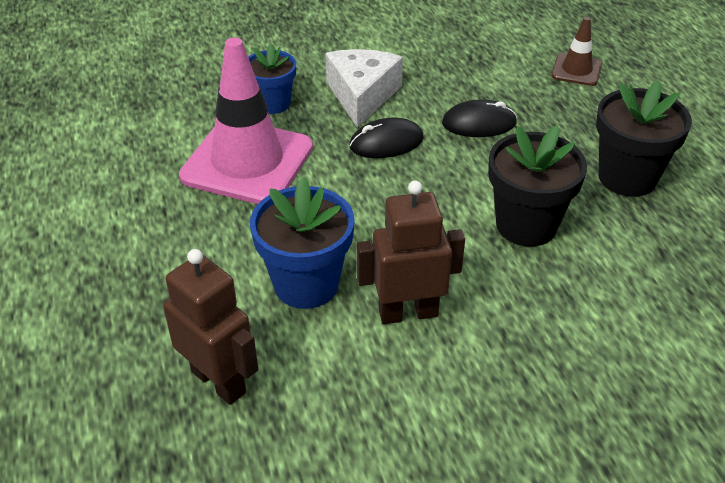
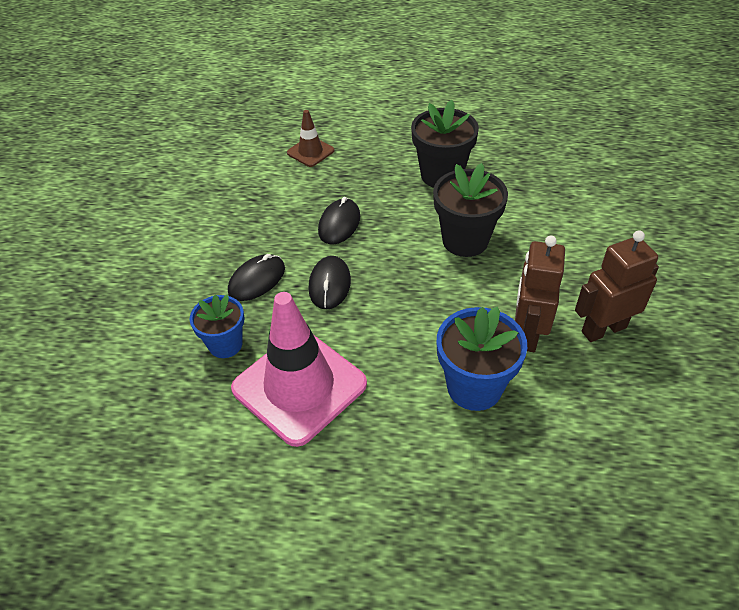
camera: 65 degrees left, 5 degrees up
(219, 381) = (561, 475): brown robot -> brown robot (603, 329)
(362, 95) = (257, 280): white cheese -> black mouse

